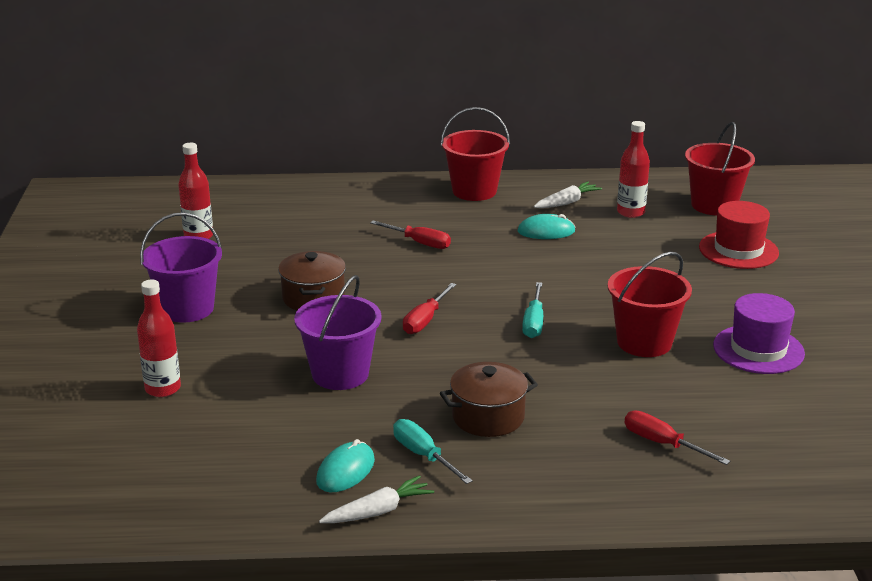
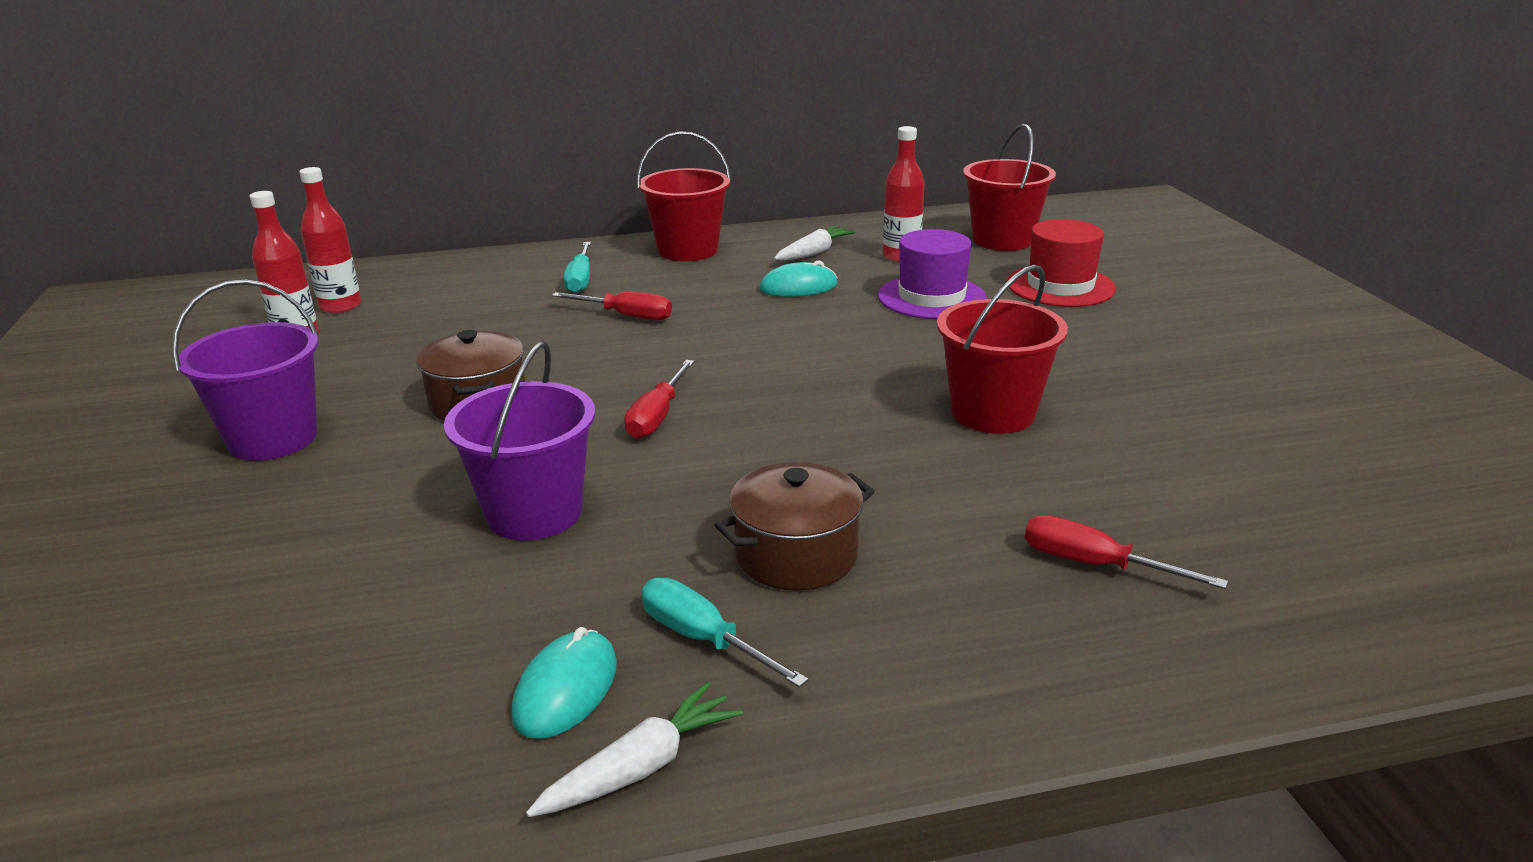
camera: 10 degrees left, 0 degrees up
(163, 389) = (219, 575): red bottle -> red bottle (340, 306)
(534, 322) = (821, 403): turquoise screwdriver -> turquoise screwdriver (580, 280)
(758, 349) = (1158, 406): purple hat -> purple hat (931, 297)

